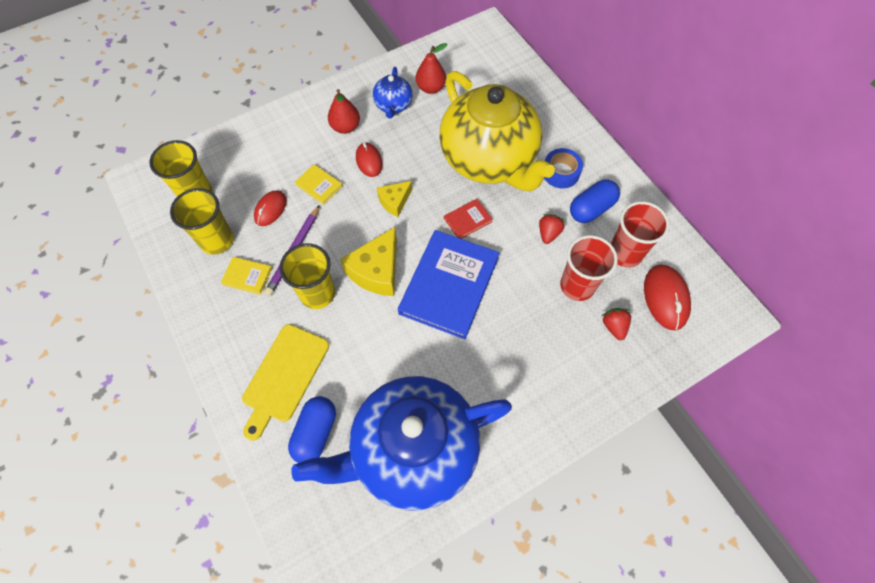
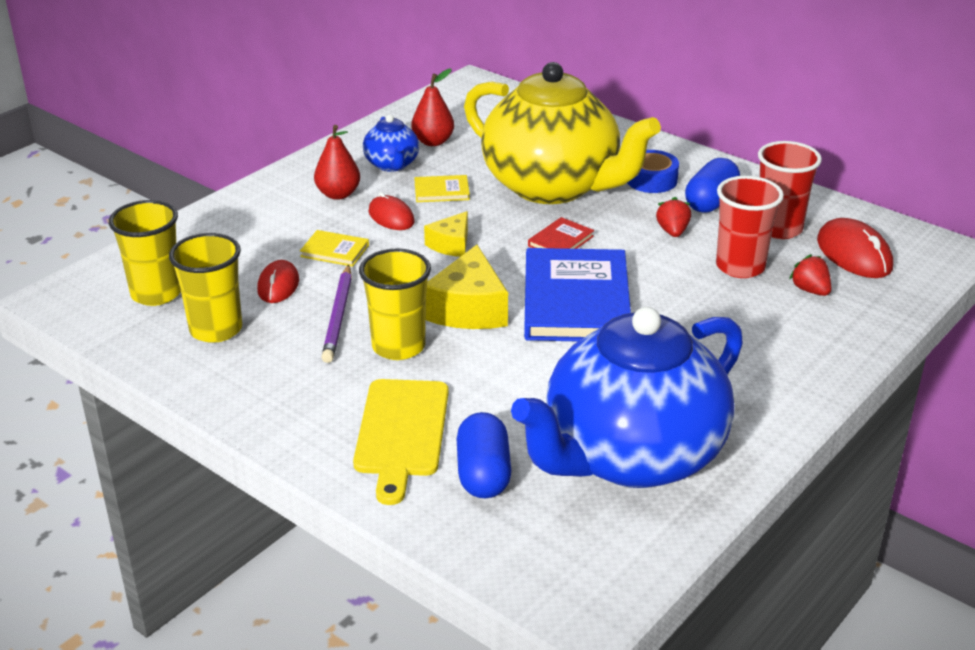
camera: 20 degrees left, 30 degrees down
(247, 276) = (284, 353): yellow book -> yellow book (441, 191)

